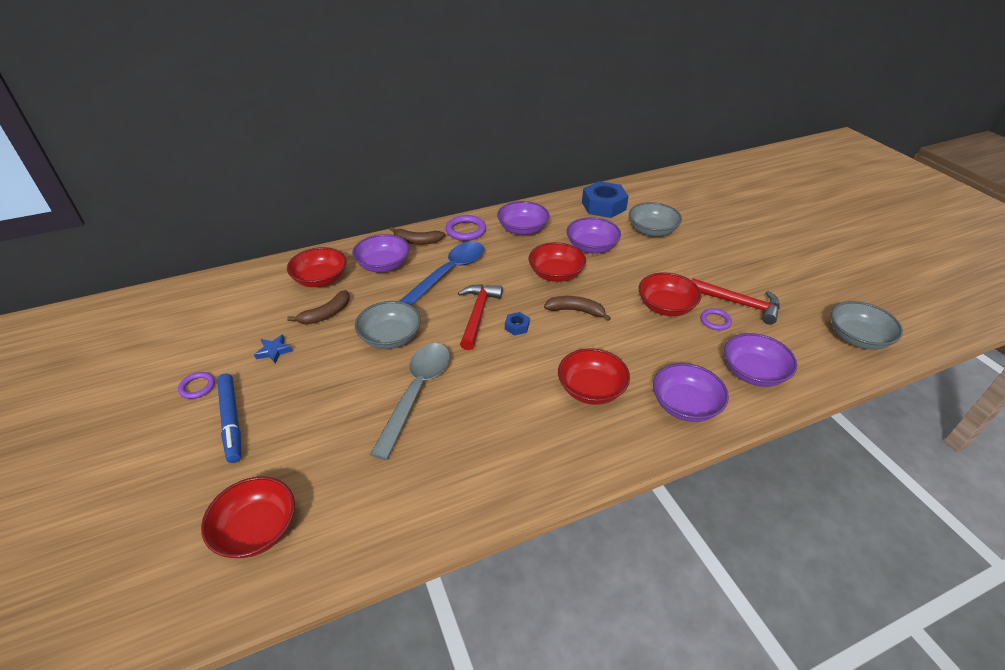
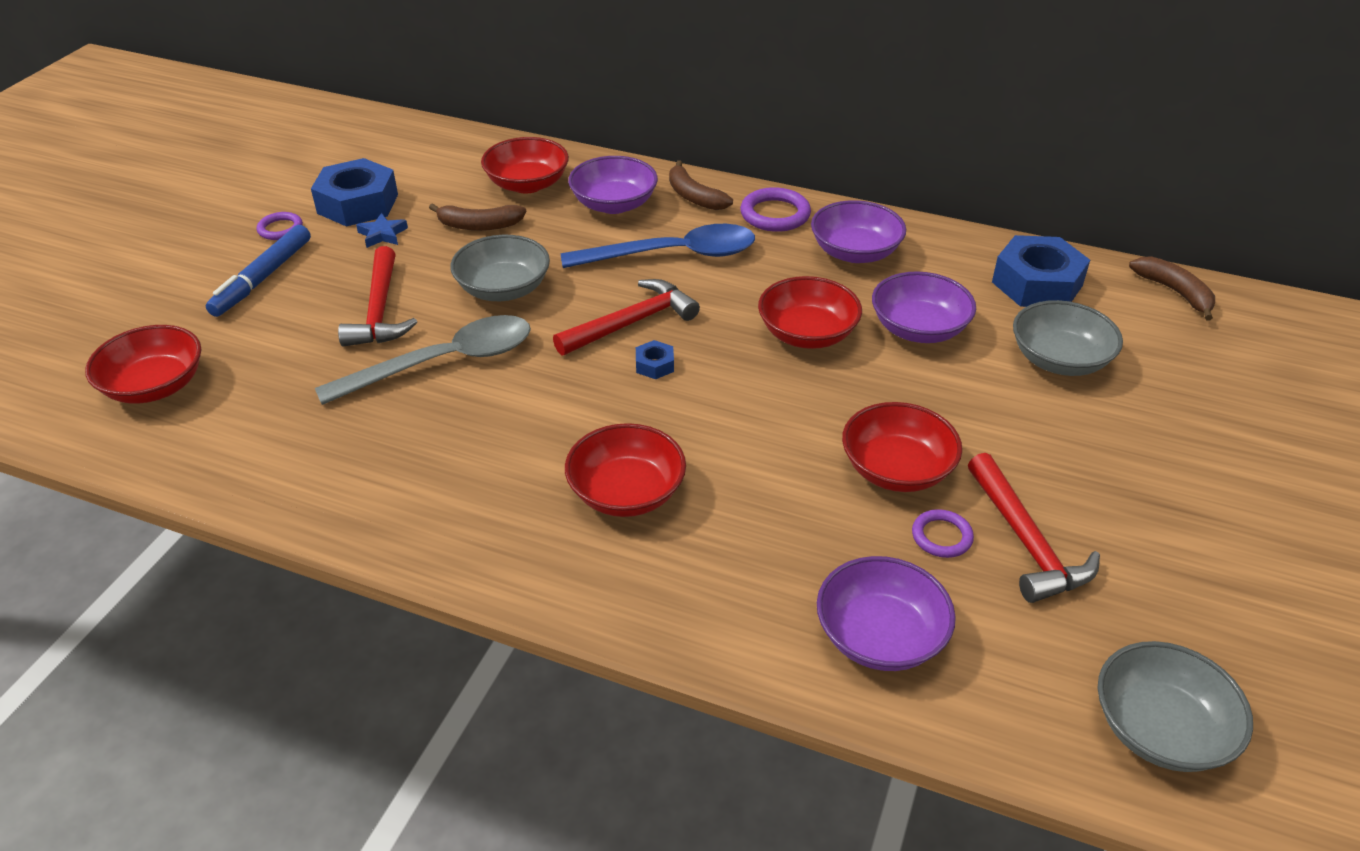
camera: 45 degrees right, 0 degrees up
(230, 344) = (358, 204): none -> blue nut
(338, 390) = (380, 310): none -> red hammer
(576, 311) = (759, 394): brown banana -> brown banana (1175, 292)
(685, 405) = (711, 597): purple bowl -> none

